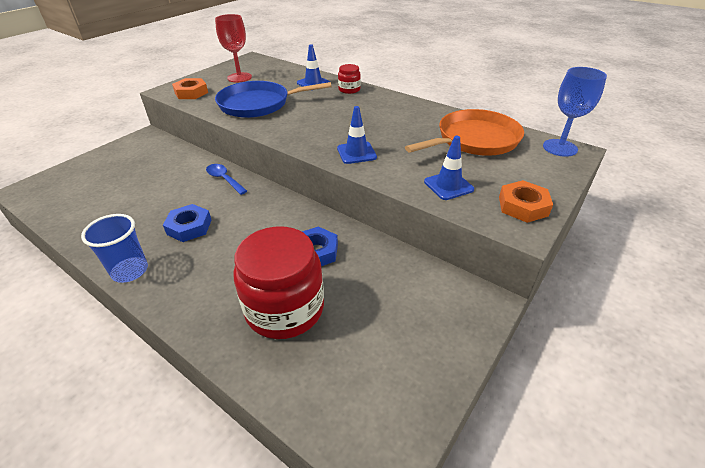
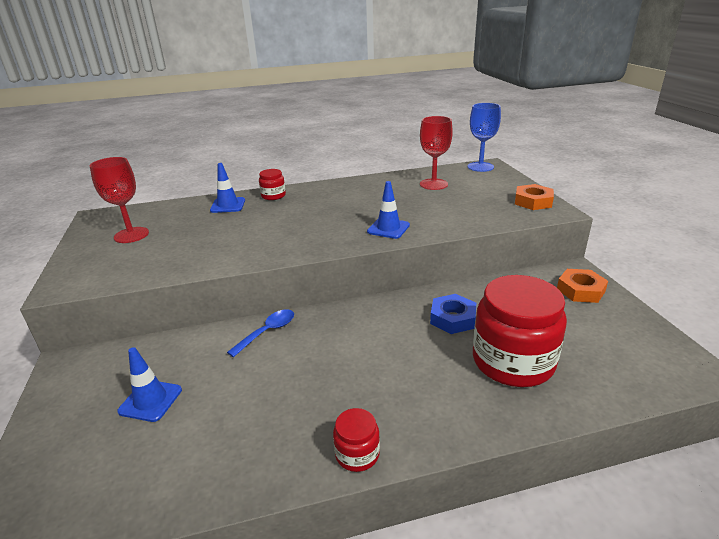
camera: 50 degrees left, 10 degrees down
(130, 271) = (357, 454): blue cup -> red jar
(189, 227) = (326, 383): blue nut -> none
(191, 93) = (106, 272): orange nut -> orange nut (580, 290)
(224, 179) = (267, 332): blue spoon -> blue spoon turned 135 degrees clockwise
(258, 104) = (217, 243): blue pan -> none
(448, 185) = (481, 213): blue traffic cone -> blue traffic cone (150, 400)
(474, 140) = (433, 184): orange pan -> red goblet

